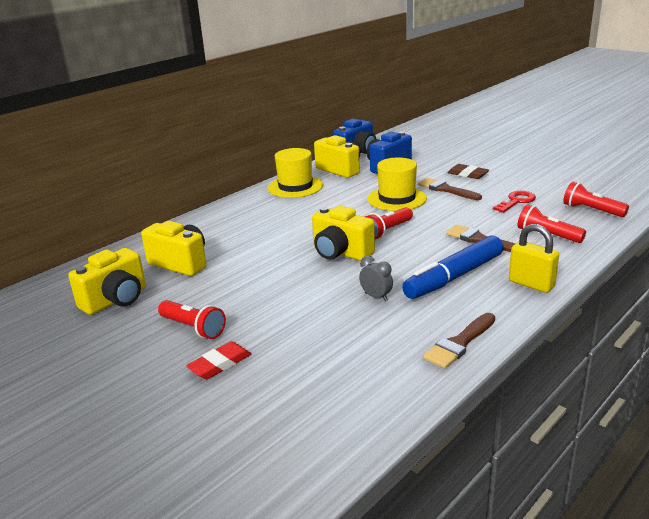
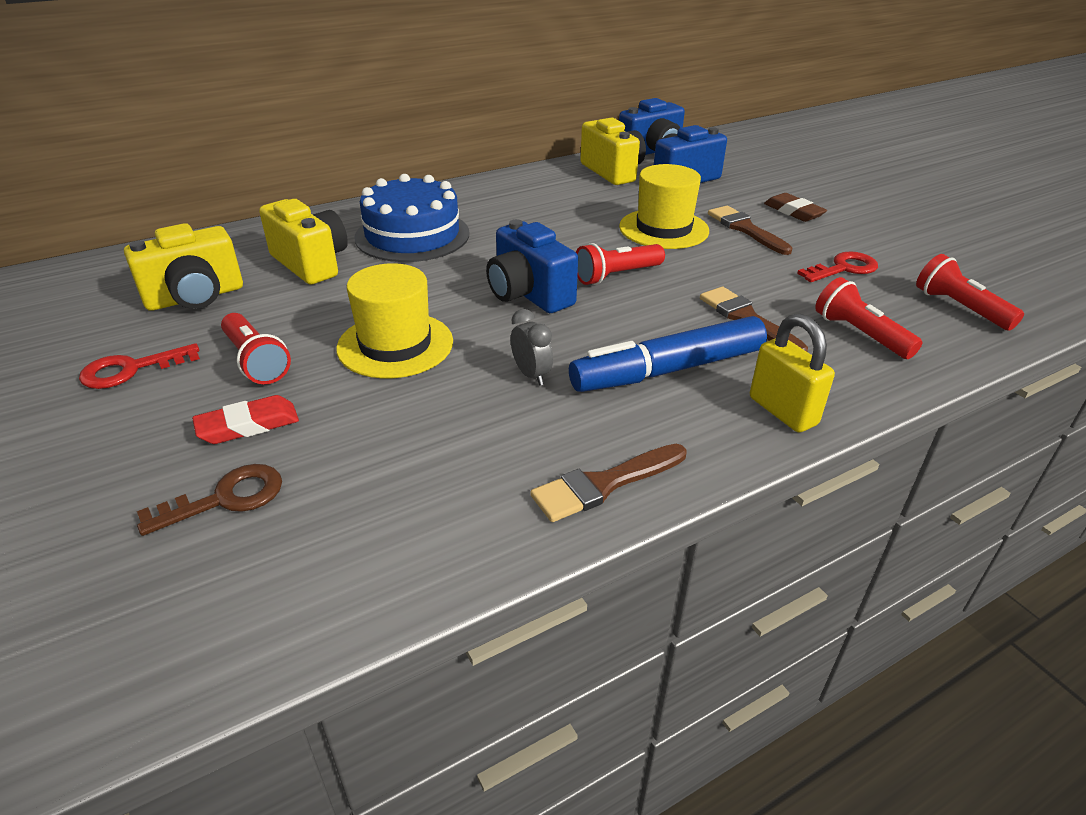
camera: 15 degrees right, 10 degrees up
(109, 352) = (130, 370): none -> red key
(237, 233) = (412, 235): none -> blue cake
(240, 405) = (226, 498): none -> brown key
(295, 187) = (535, 185): yellow hat -> yellow hat (395, 345)
(340, 253) = (528, 294): yellow camera -> blue camera

